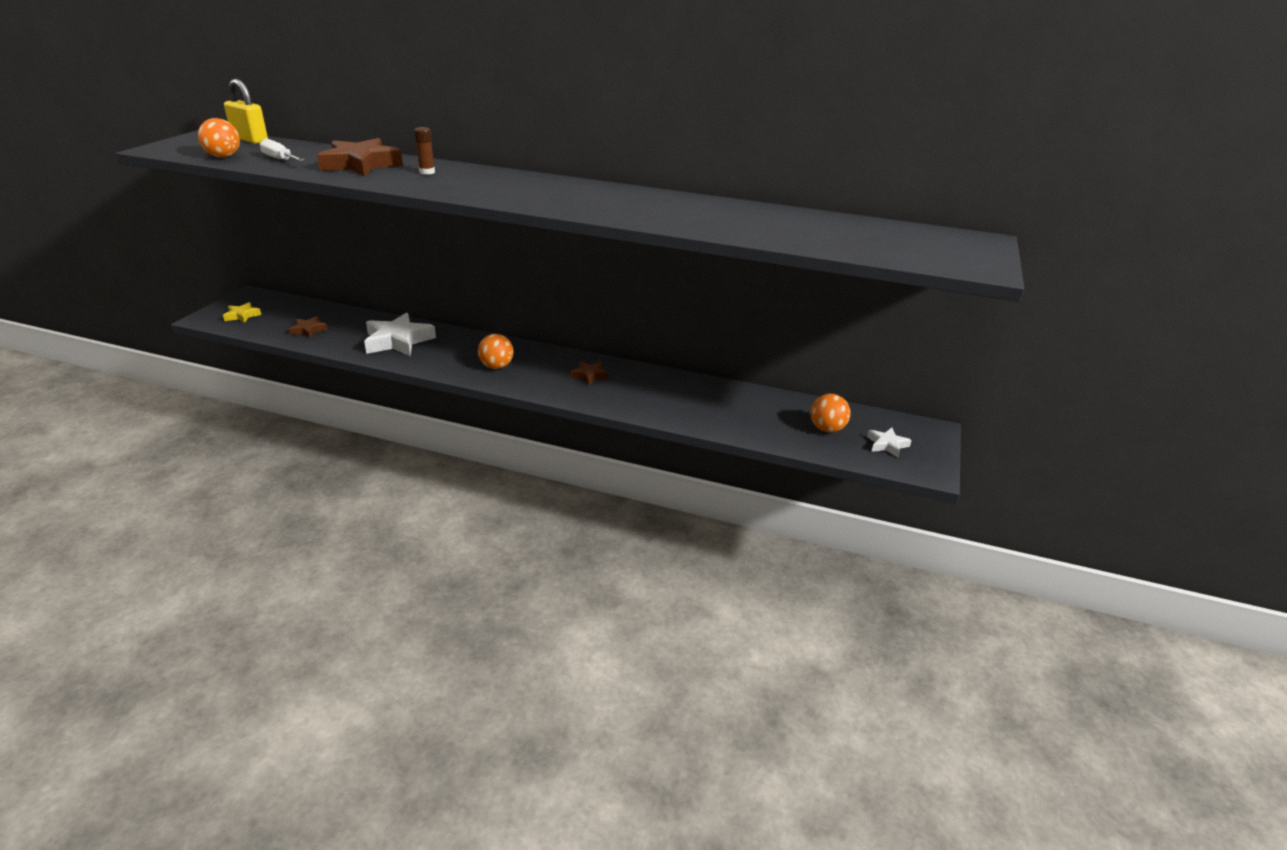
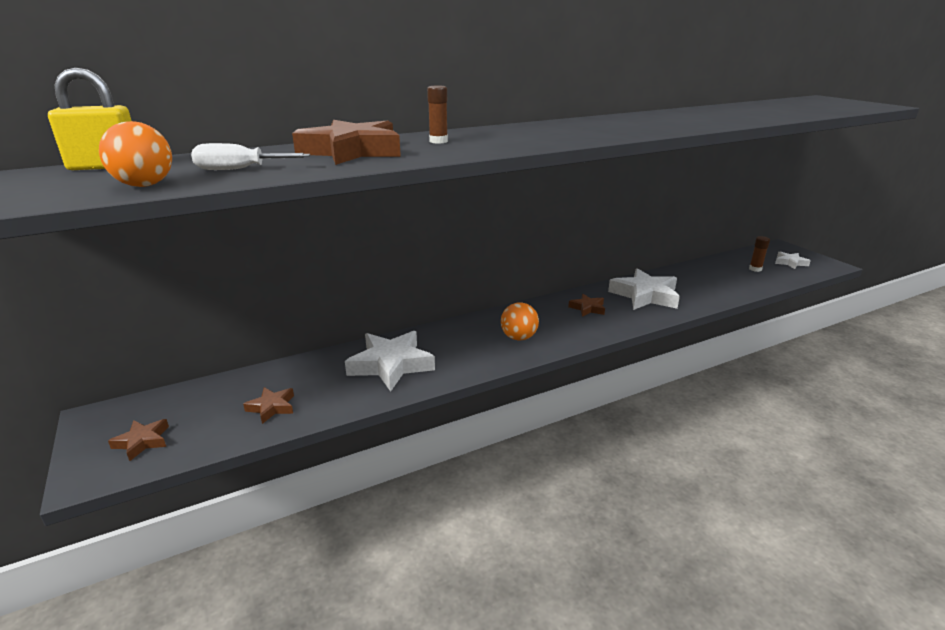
camera: 45 degrees left, 5 degrees down
(242, 315) = (142, 442): yellow star -> brown star
(658, 391) = (645, 295): none -> white star
(827, 429) = (755, 269): orange ball -> brown glue stick

